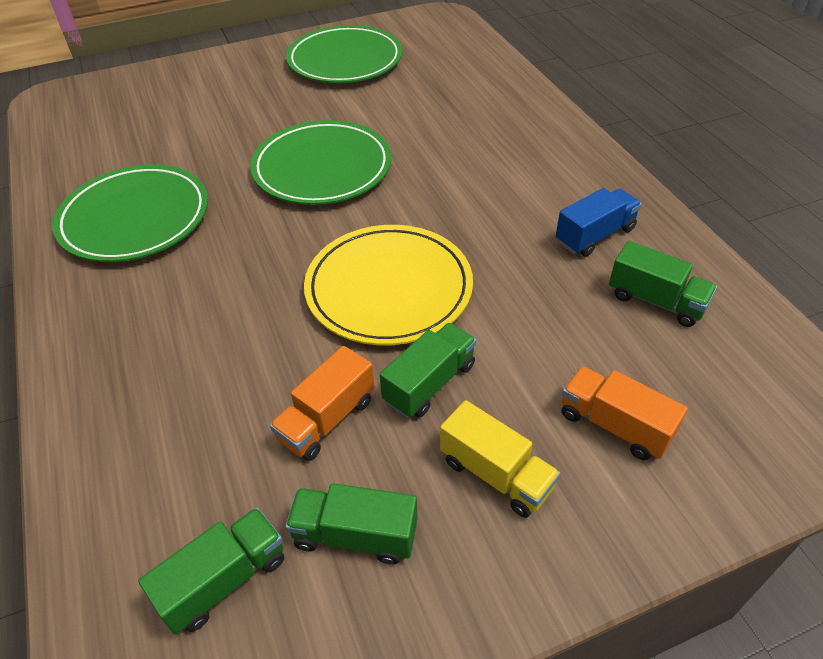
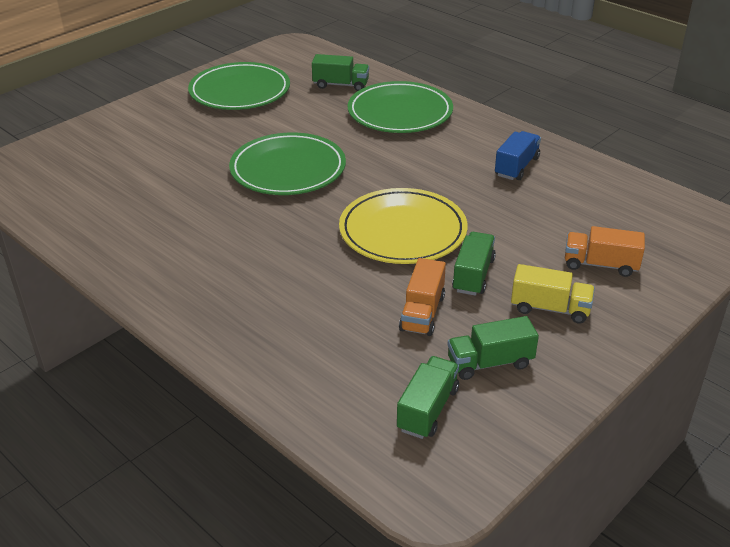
camera: 25 degrees left, 10 degrees down
(135, 218) = (164, 236): green plate -> green plate (400, 112)
(656, 301) = (580, 194): green truck -> green truck (341, 85)

